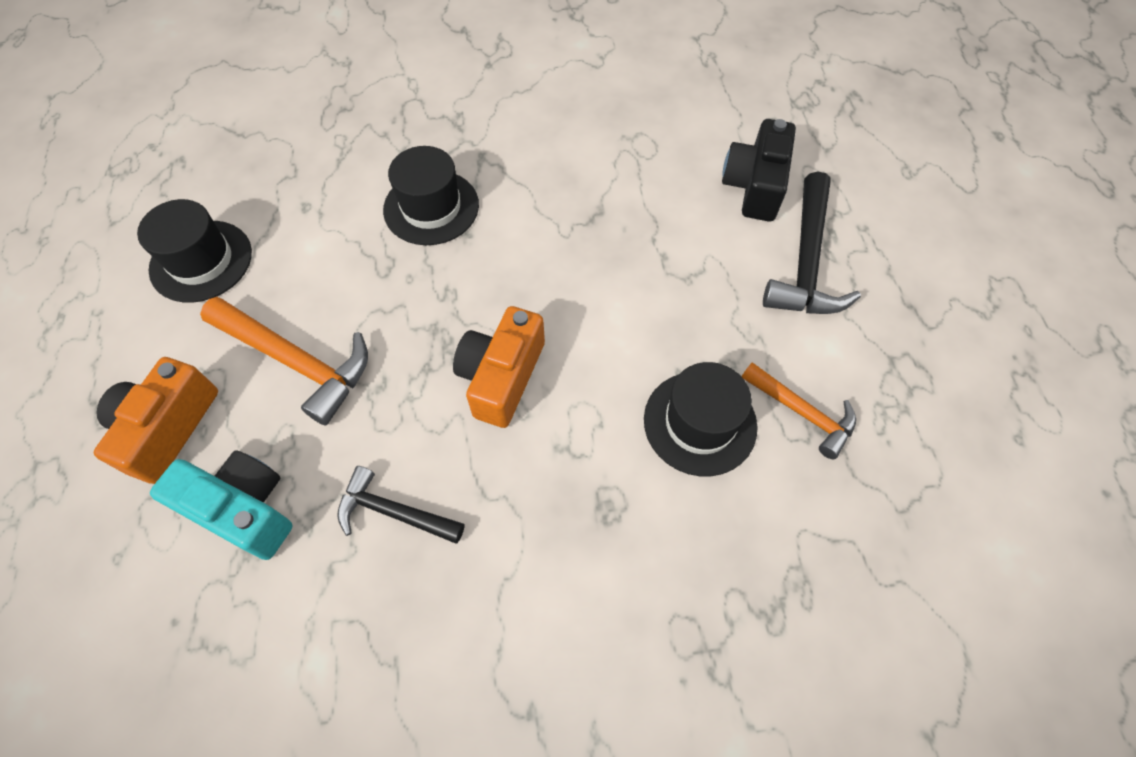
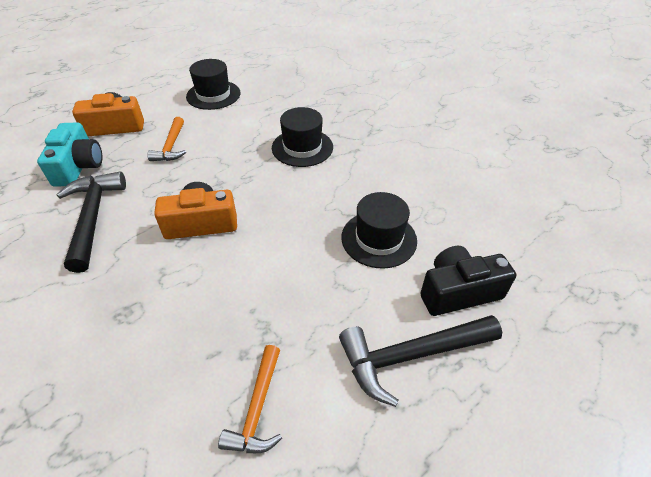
camera: 60 degrees right, 15 degrees down
(297, 361) = (171, 146): orange hammer -> orange hammer, size x0.63
(394, 512) = (93, 218): black hammer -> black hammer, size x1.59
(700, 423) = (215, 340): black hat -> black hat (379, 239)

